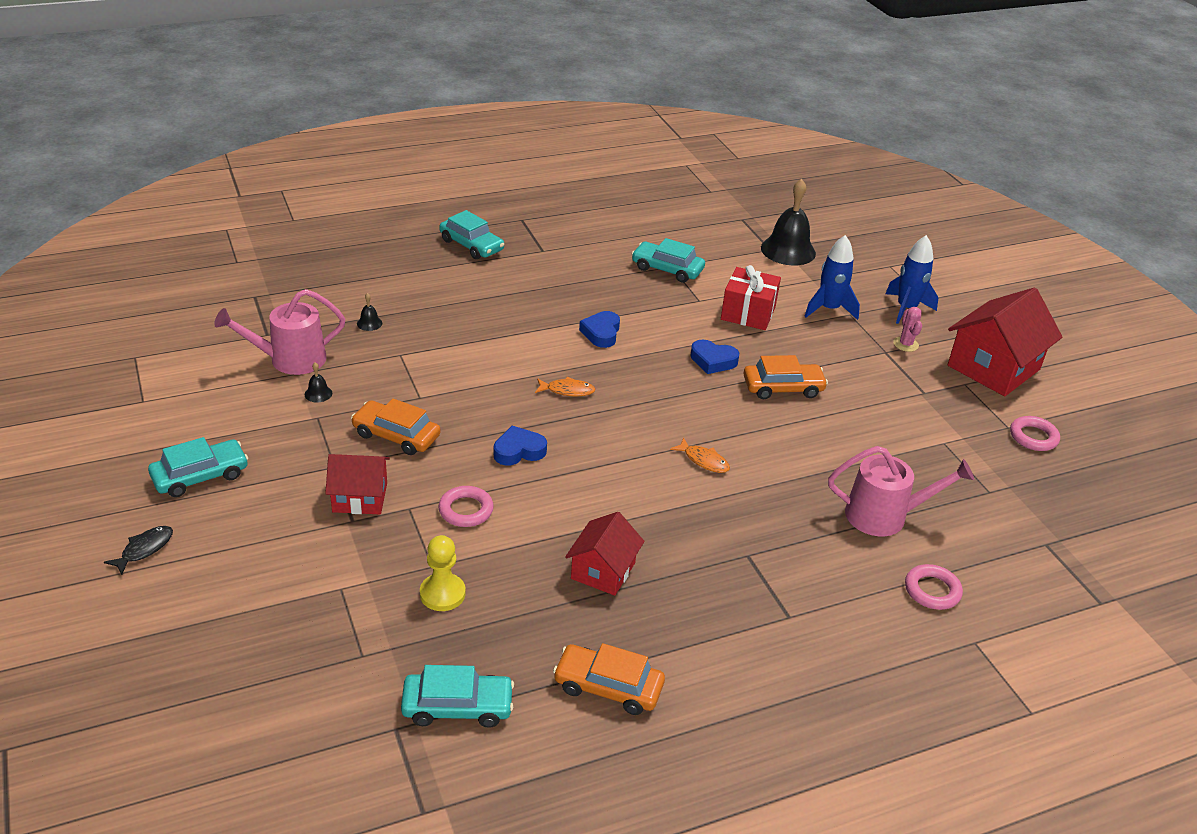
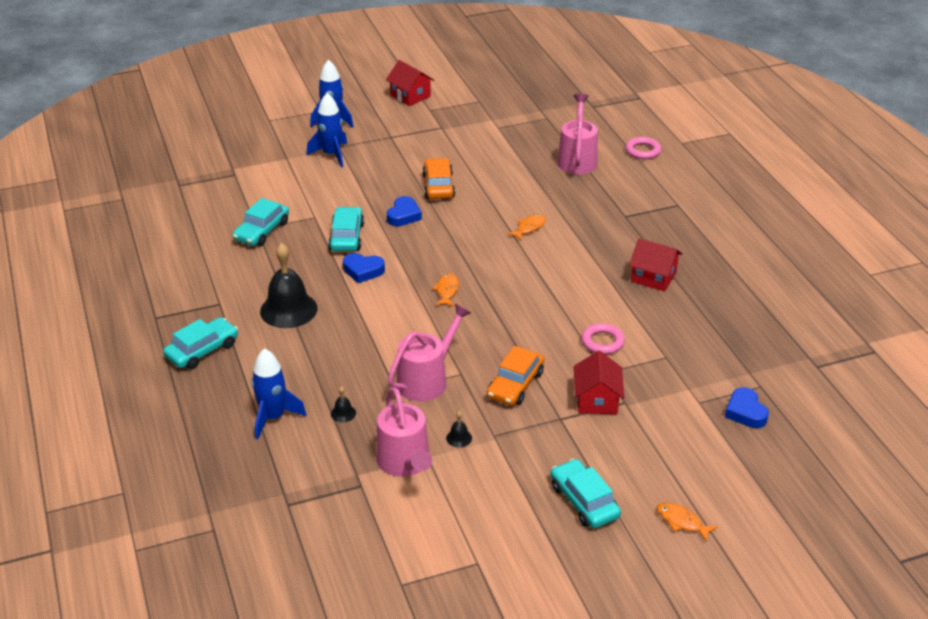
camera: 85 degrees left, 0 degrees up
(144, 549) = (682, 522): black fish -> orange fish
(371, 285) = (273, 417): none -> blue rocket
(412, 374) = (426, 380): none -> pink watering can
(442, 594) = (693, 350): yellow pawn -> none
(457, 707) = (791, 340): turquoise car -> turquoise car (347, 236)
(519, 451) = (528, 316): blue heart -> blue heart (745, 412)
(608, 687) = (756, 277): orange car -> none
(748, 313) = (335, 193): red gift -> none
(788, 250) = (238, 165): black bell -> black bell (288, 309)
(905, 344) = (381, 127): pink cactus -> none
(993, 367) = (410, 96): red house -> red house, size x0.58
(1033, 437) = (489, 93): pink ring -> none

